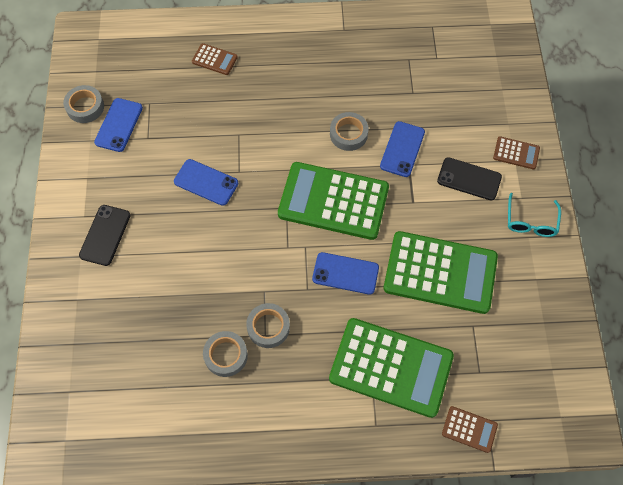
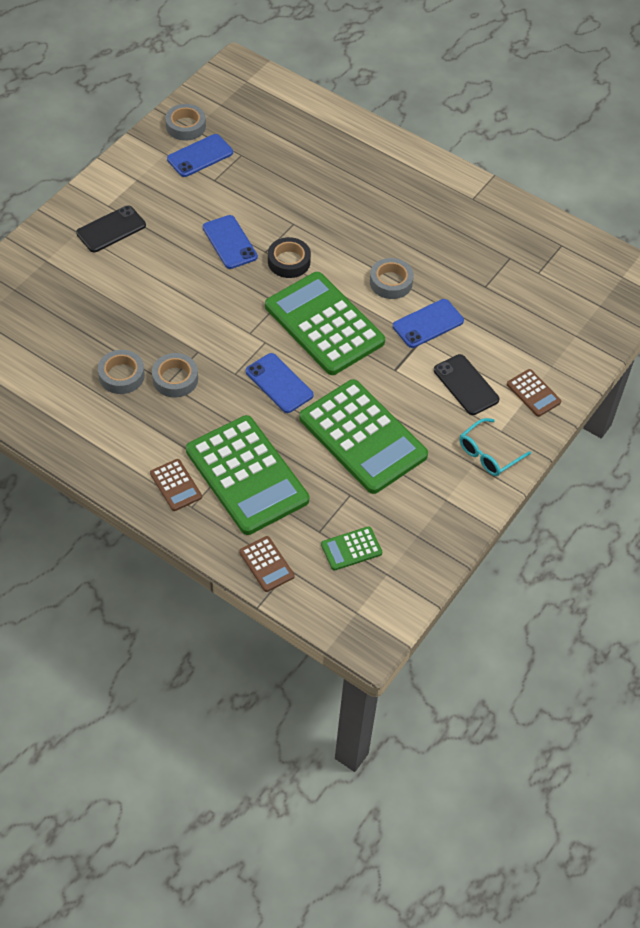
camera: 35 degrees right, 10 degrees down
(214, 59) = (330, 154): brown calculator -> brown calculator (176, 485)
(263, 168) = (289, 261): none -> black tape
(512, 369) = (351, 549): none -> green calculator

